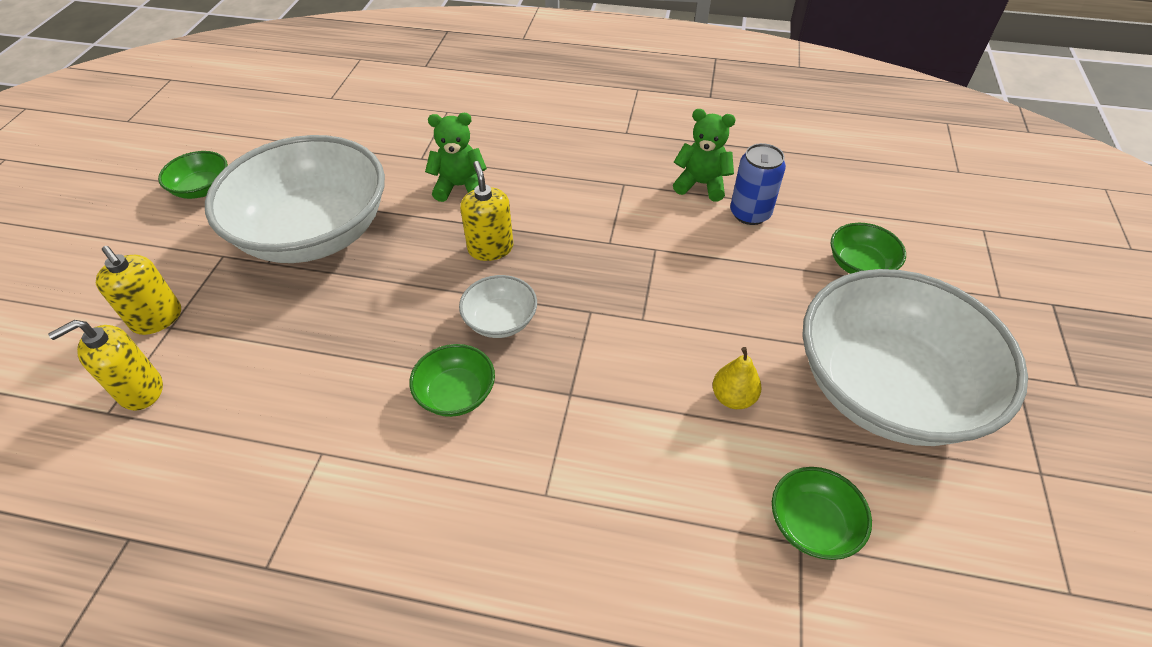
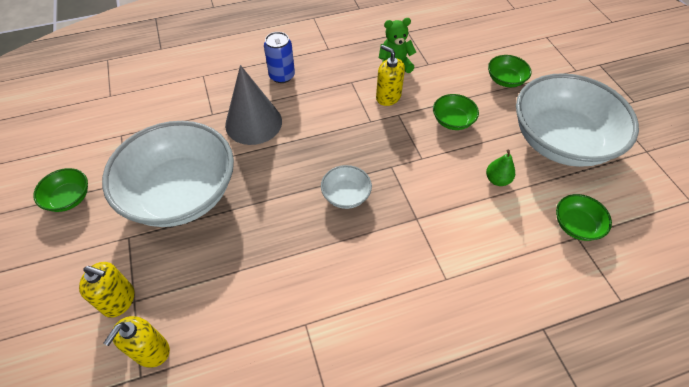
camera: 30 degrees left, 5 degrees up
(456, 394) = (355, 250): green bowl -> green bowl (452, 121)
(460, 186) = (253, 123): green teddy bear -> grey cone
(490, 248) = (305, 154): yellow soap dispenser -> yellow soap dispenser (388, 97)
(733, 397) = (497, 180): yellow pear -> green pear
(750, 213) = (432, 73): blue can -> blue can (282, 76)

